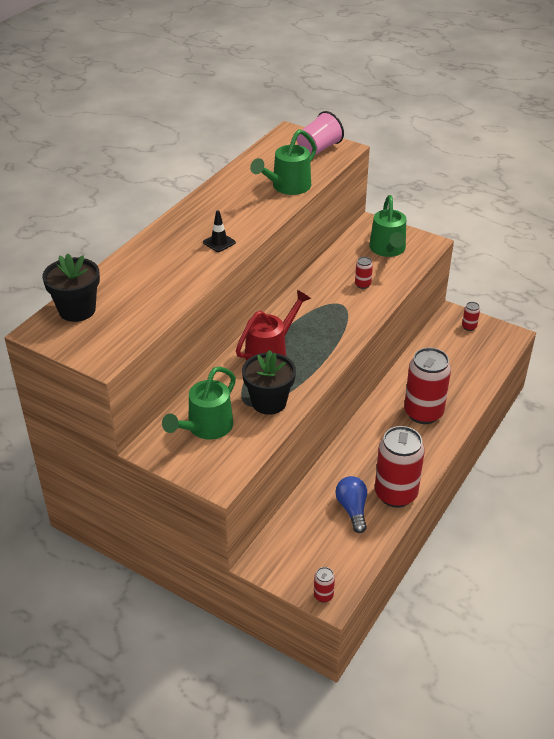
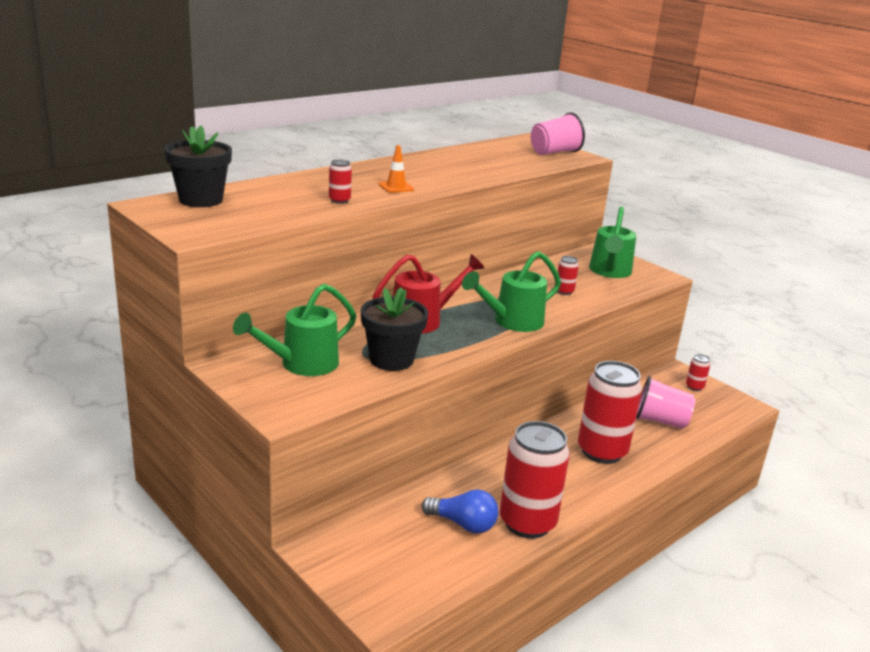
camera: 15 degrees right, 15 degrees down
(219, 242) = (396, 187): black traffic cone -> orange traffic cone
(287, 187) = (501, 168): green watering can -> green watering can (512, 322)
(323, 595) = (374, 607): red can -> red can (339, 200)
(352, 509) = (463, 524): blue light bulb -> blue light bulb turned 105 degrees clockwise
(455, 369) = (660, 421): none -> pink cup

